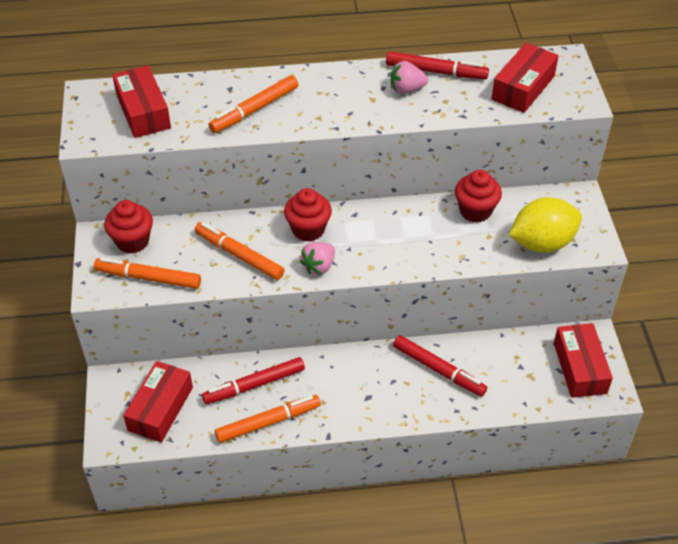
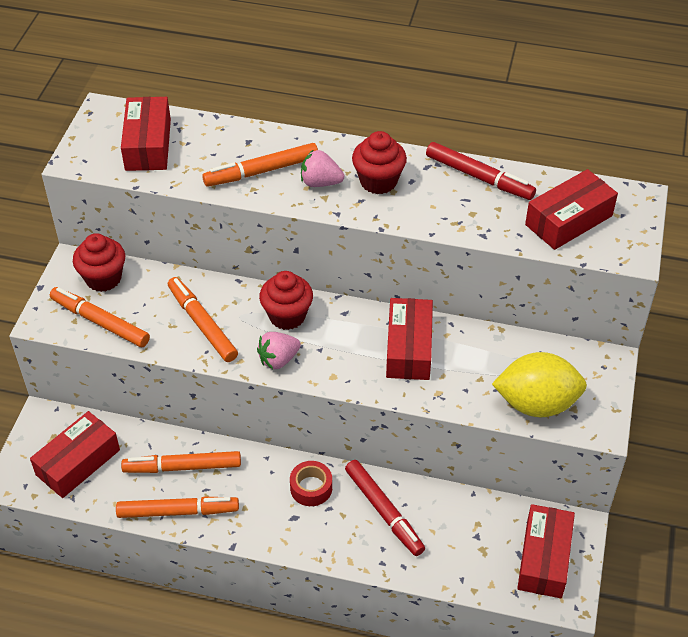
camera: 20 degrees right, 0 degrees up
(254, 385) = (182, 467): red marker -> orange marker
(370, 369) = (311, 488): none -> red tape
(406, 89) = (436, 189): pink strawberry -> pink strawberry (320, 182)
(420, 228) = (408, 348): none -> red box
(475, 211) = (479, 345): red cupcake -> red cupcake (378, 181)

